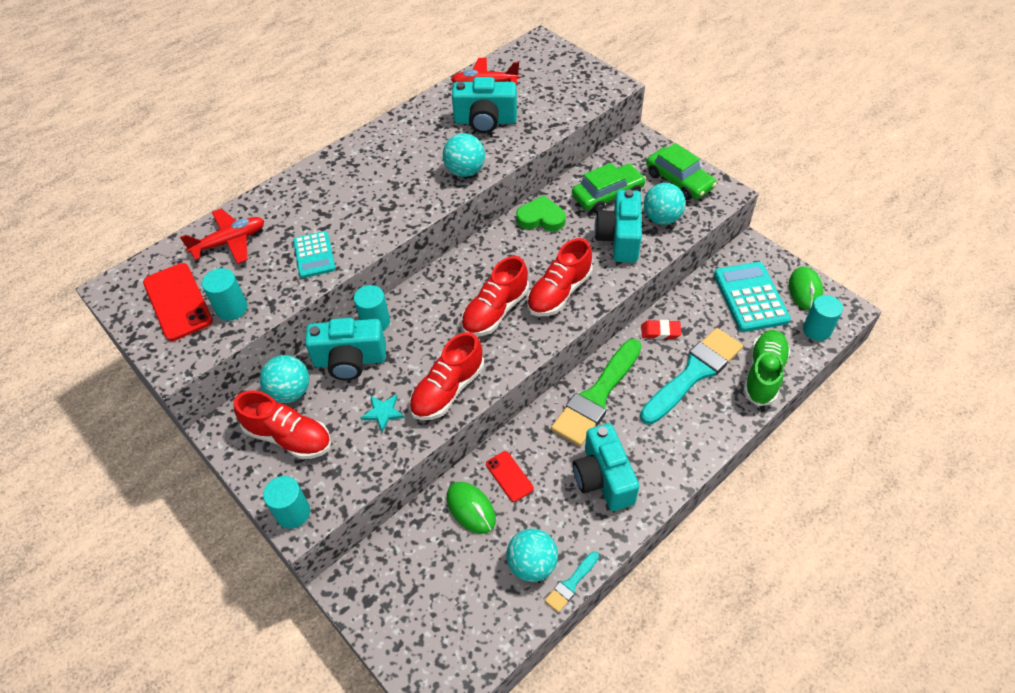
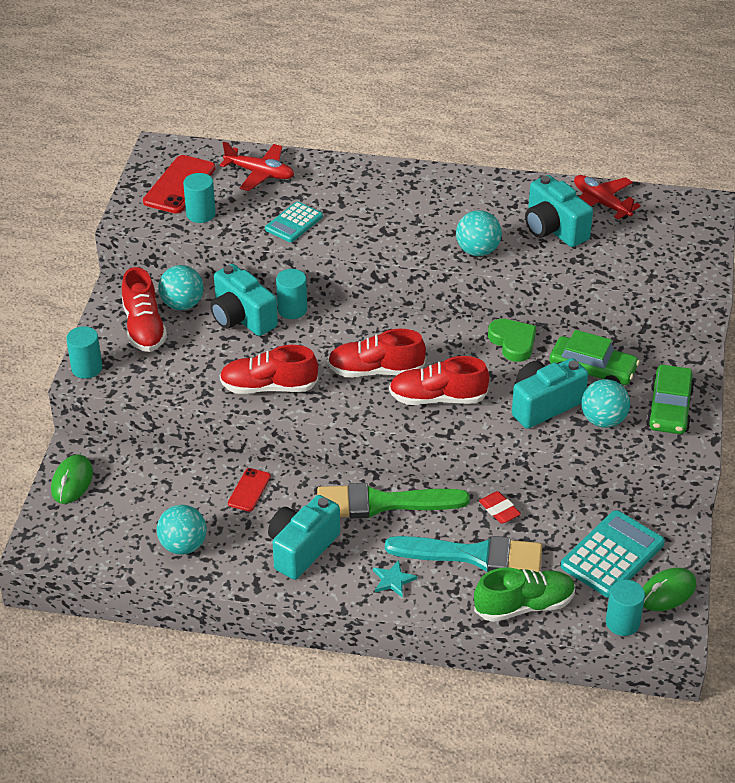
camera: 50 degrees right, 10 degrees down
(383, 412) = (213, 364): turquoise star -> turquoise star (393, 580)
(471, 508) = (199, 483): green mouse -> green mouse (72, 482)
(571, 584) = (187, 577): turquoise brush -> none

